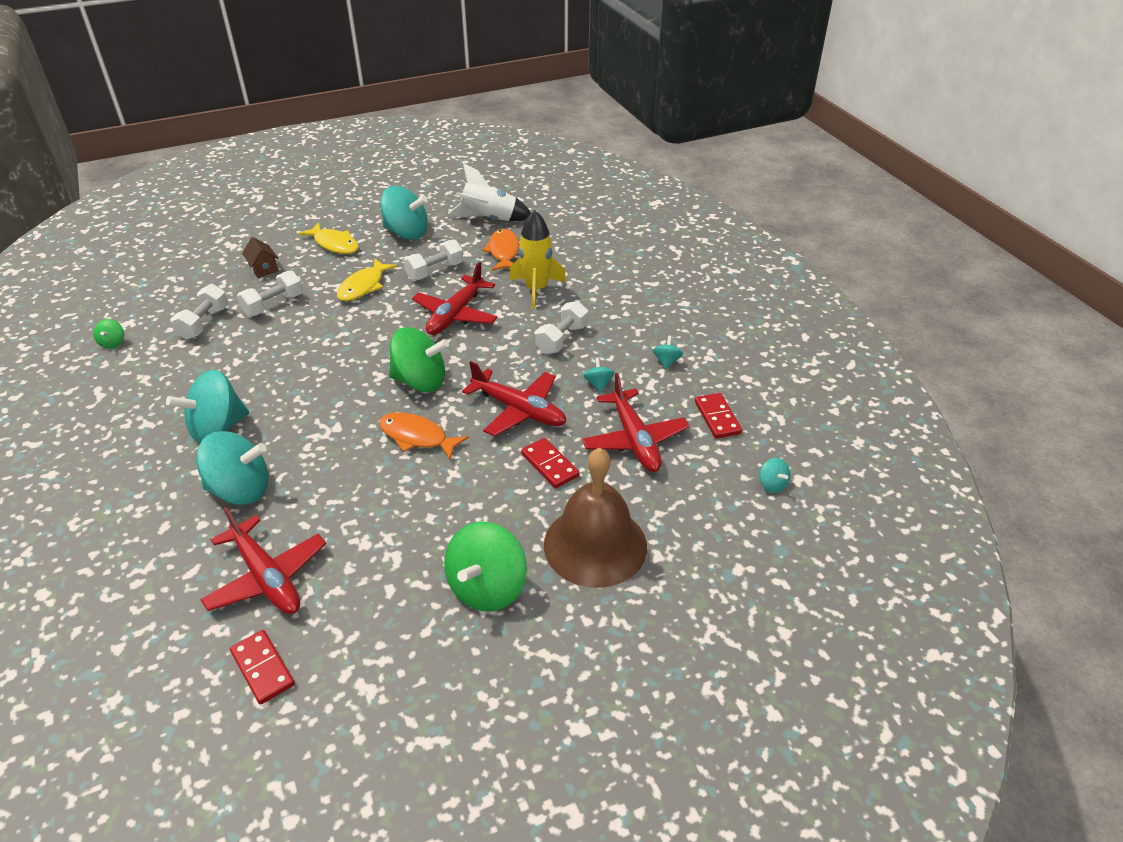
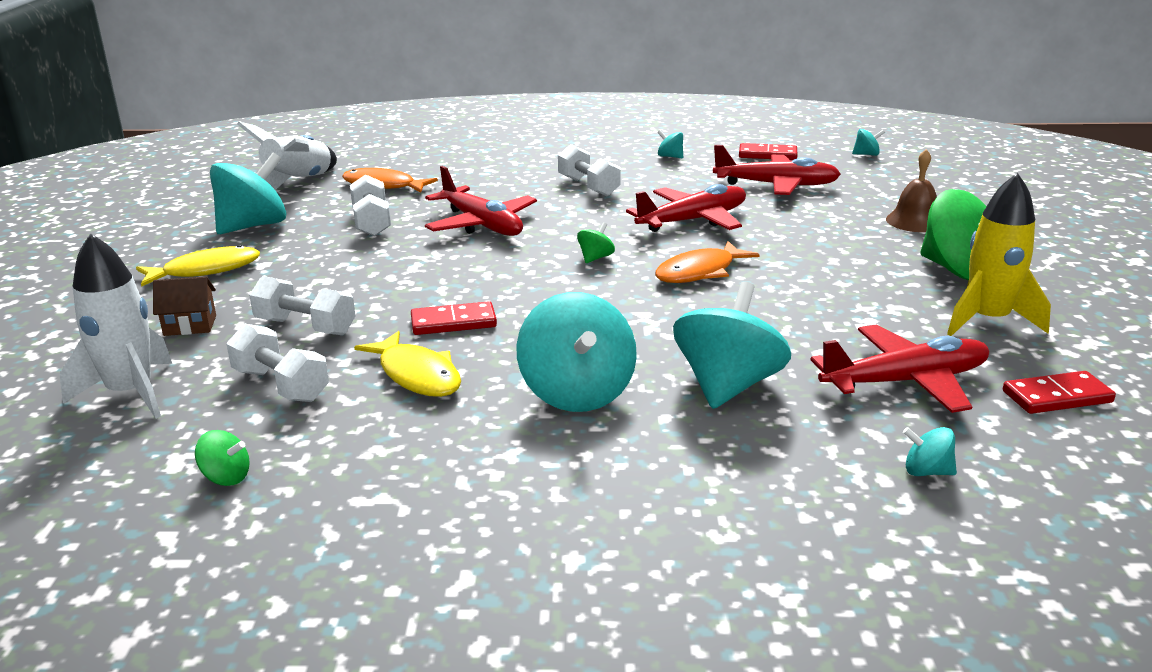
camera: 65 degrees left, 15 degrees down
(186, 283) = (131, 393): none -> white rocket
(273, 305) = (305, 327): white dumbbell -> white dumbbell turned 45 degrees counterclockwise
(363, 286) = (346, 264): yellow fish -> yellow fish (417, 375)
(420, 381) = (595, 258): green spinning top -> green spinning top, size x0.44
(536, 289) = (482, 183): yellow rocket -> yellow rocket (987, 320)
(550, 465) = (791, 221): red domino -> red domino (453, 322)
(595, 545) = (915, 221): brown bell -> brown bell, size x0.53
(598, 384) = (680, 184): turquoise spinning top -> turquoise spinning top (926, 471)

